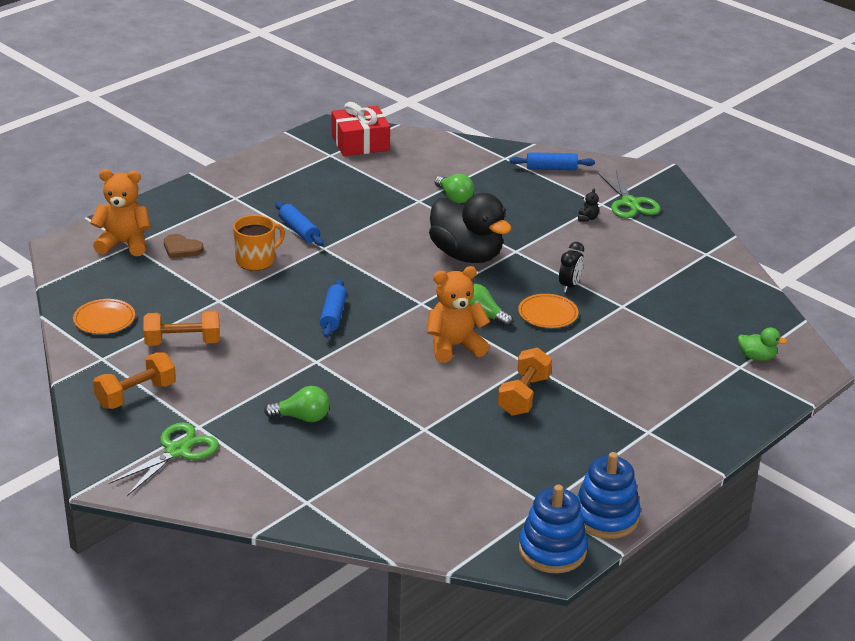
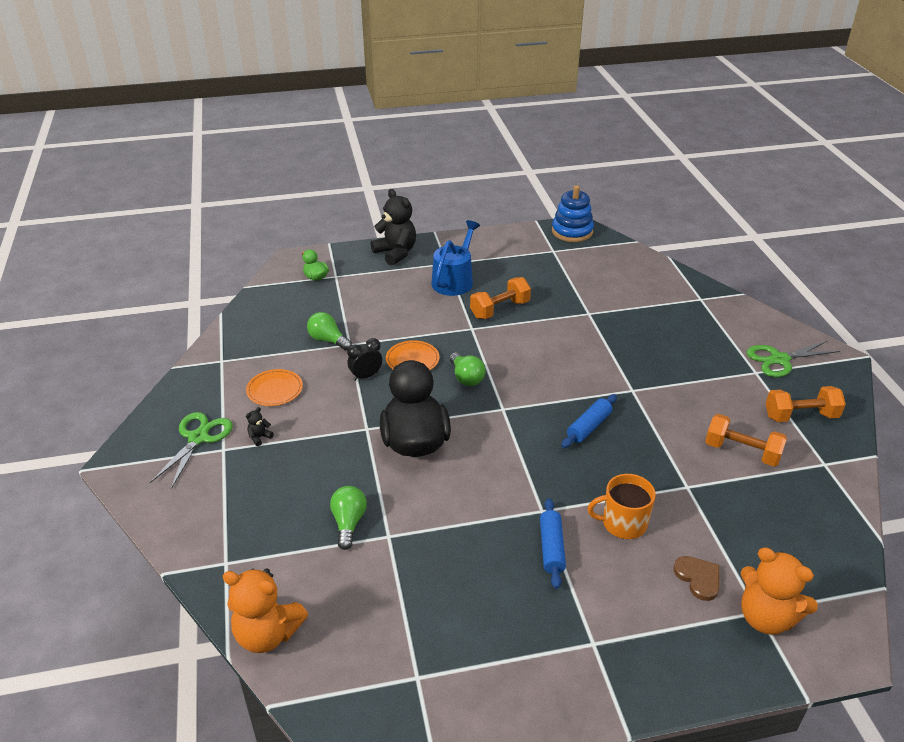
camera: 145 degrees left, 5 degrees up
(104, 319) = (813, 509): orange plate -> orange plate (275, 390)
(302, 417) = (672, 350): green light bulb -> green light bulb (328, 340)
(360, 143) = (358, 685): red gift -> none
(454, 346) = (512, 361): orange teddy bear -> orange teddy bear (267, 634)
(551, 168) = (202, 520): blue rolling pin -> none
(606, 517) = (525, 235): blue stacking toy -> none
(612, 412) = (454, 280): none -> blue watering can
(721, 421) = (396, 253): none -> black teddy bear

